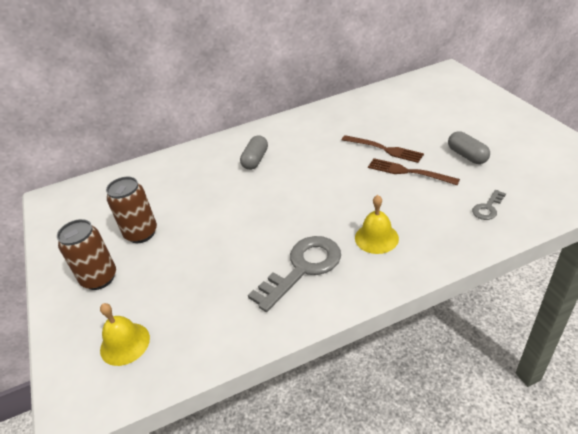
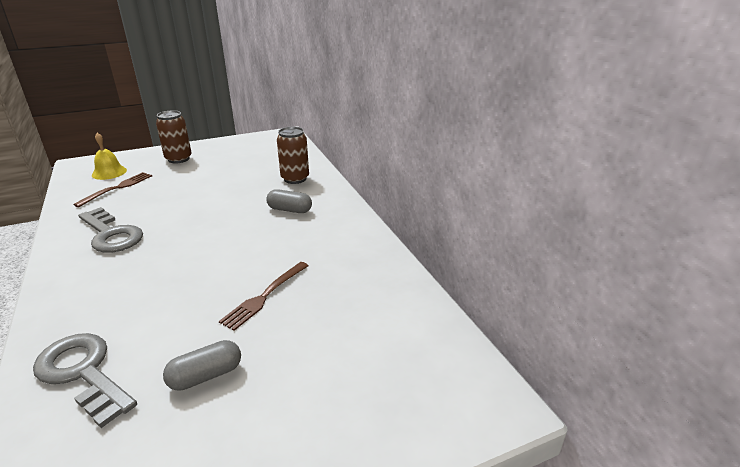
camera: 85 degrees right, 10 degrees down
(141, 233) = (216, 167): brown can -> brown can (295, 179)
(376, 238) = (111, 276): yellow bell -> none
(408, 172) = (204, 311): brown fork -> brown fork (117, 188)
(488, 208) = (83, 373): grey key -> grey key, size x2.09

